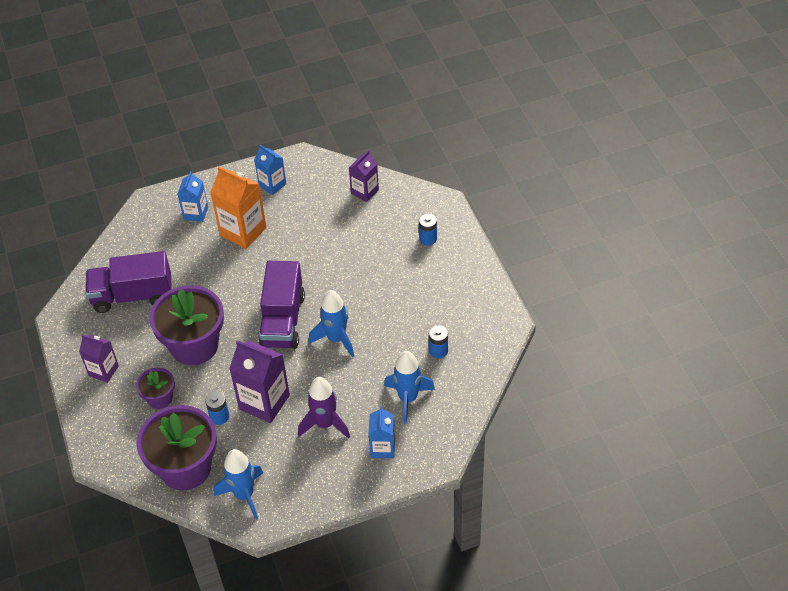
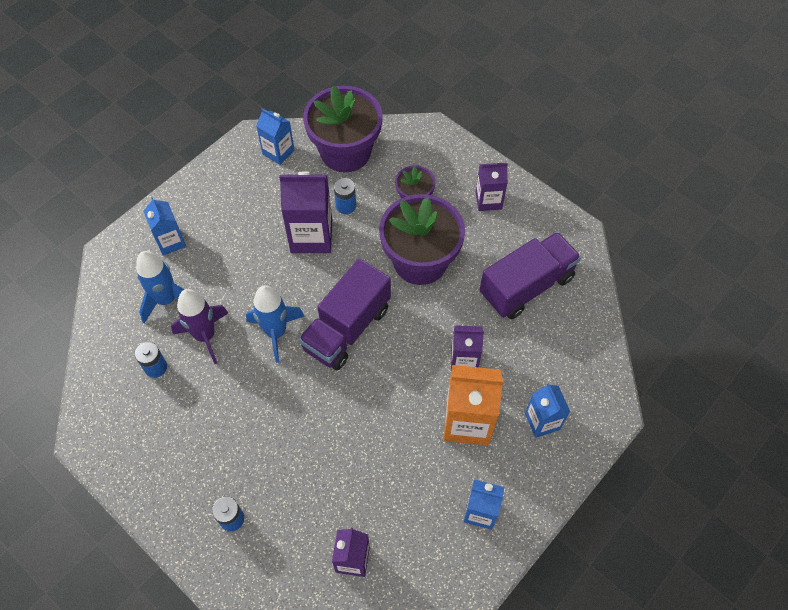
camera: 150 degrees right, 10 degrees up
(216, 267) = (464, 360): none -> purple carton
(244, 495) = (278, 152): blue rocket -> blue carton
(282, 320) = (347, 328): purple truck -> purple truck turned 120 degrees counterclockwise
(325, 424) = (239, 240): purple rocket -> purple rocket (205, 336)

